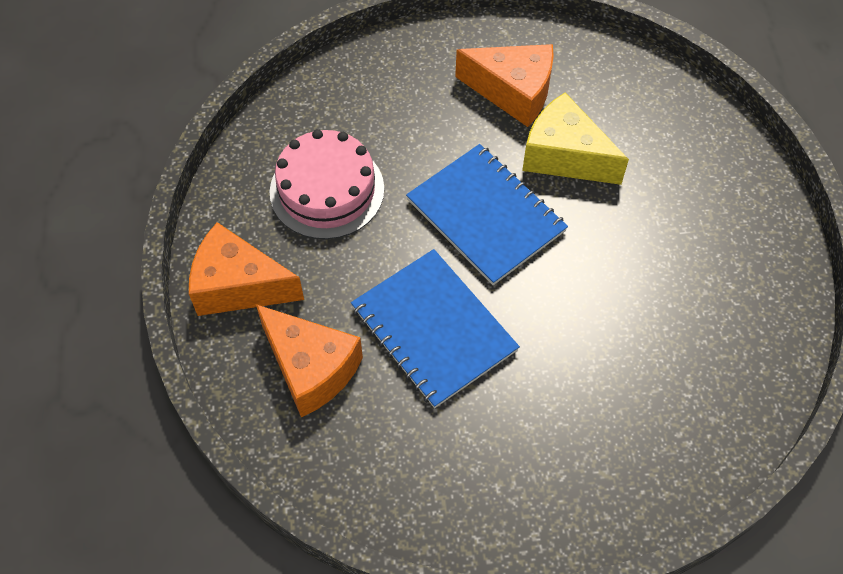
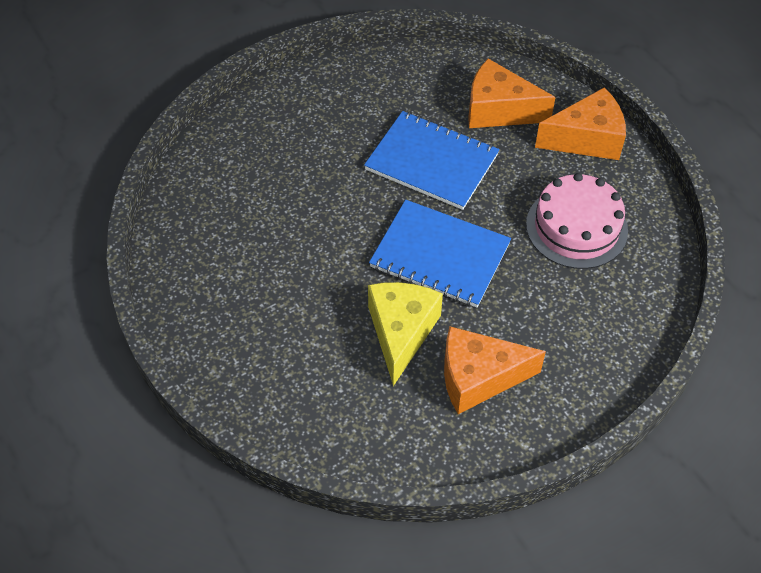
camera: 155 degrees right, 5 degrees down
(564, 156) = (401, 332): yellow cheese -> yellow cheese turned 90 degrees counterclockwise

